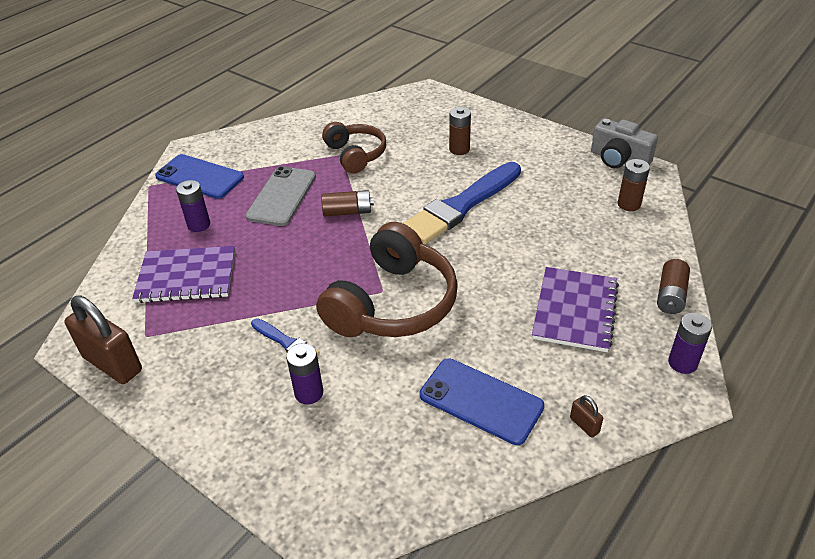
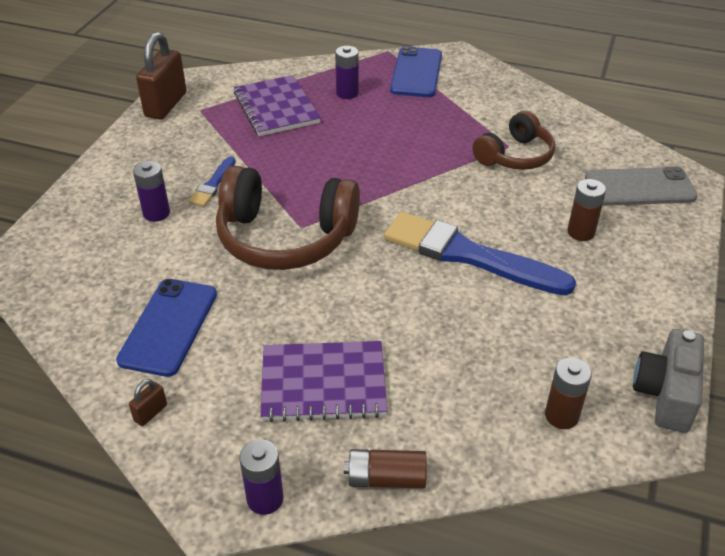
camera: 70 degrees right, 0 degrees up
(282, 196) = (414, 127): grey phone -> grey phone (639, 187)
(347, 212) = (412, 175): brown battery -> none

